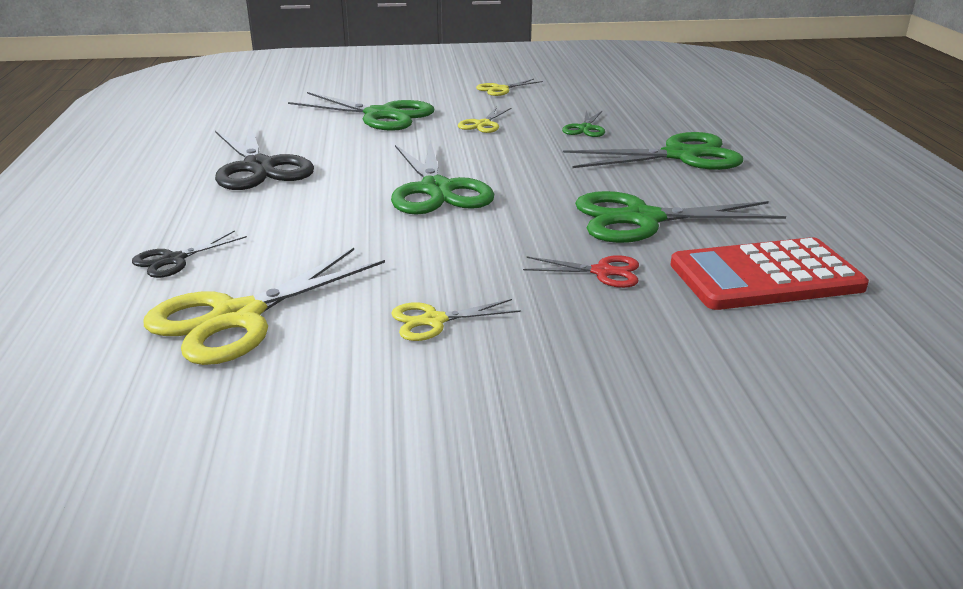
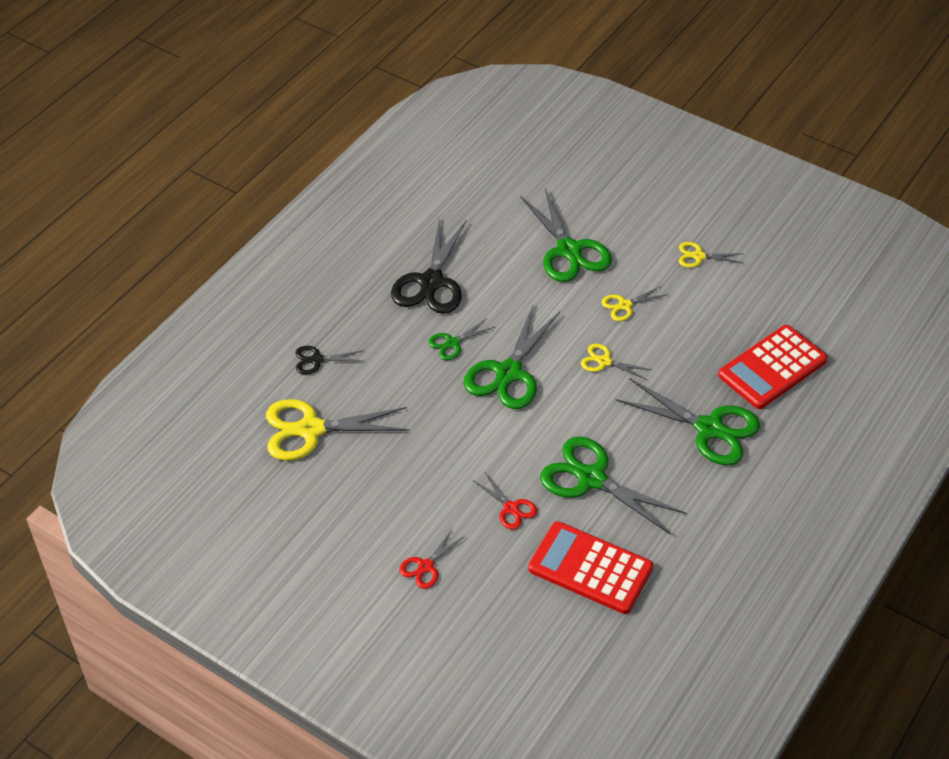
camera: 40 degrees right, 20 degrees up
(434, 321) = (391, 490): yellow scissors -> yellow scissors (604, 361)
(585, 128) = (690, 354): green scissors -> green scissors (452, 343)
(590, 367) = (426, 566): none -> red scissors
(661, 115) = (772, 368): none -> red calculator

